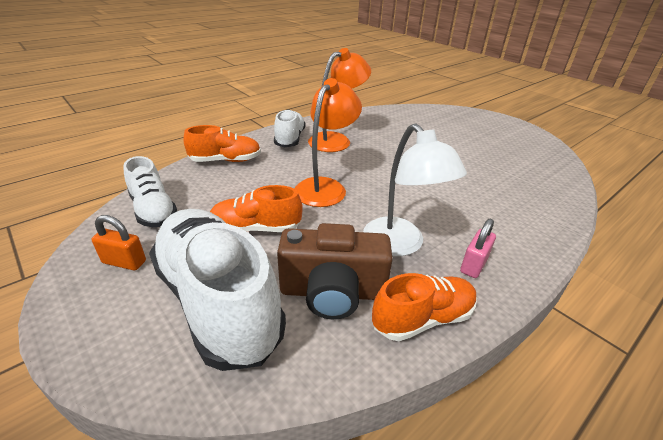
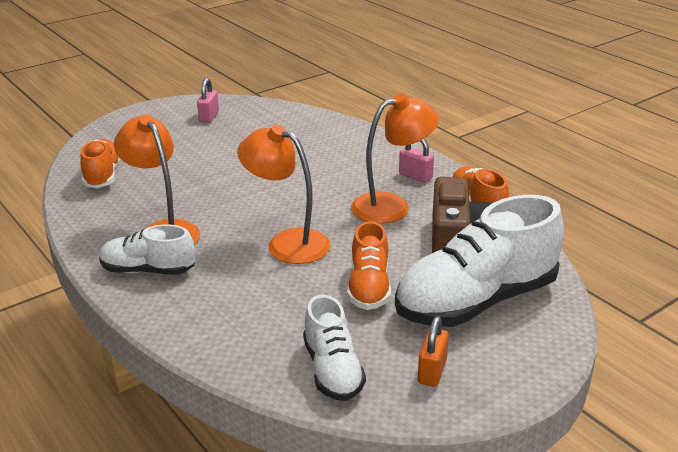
camera: 85 degrees left, 5 degrees down
(153, 210) = (332, 370): white shoe -> white shoe turned 105 degrees clockwise
(226, 160) = (205, 325): orange shoe -> orange shoe (102, 175)
(400, 245) = (392, 206): white lamp -> orange lamp
(518, 144) = (209, 117): none -> pink padlock

